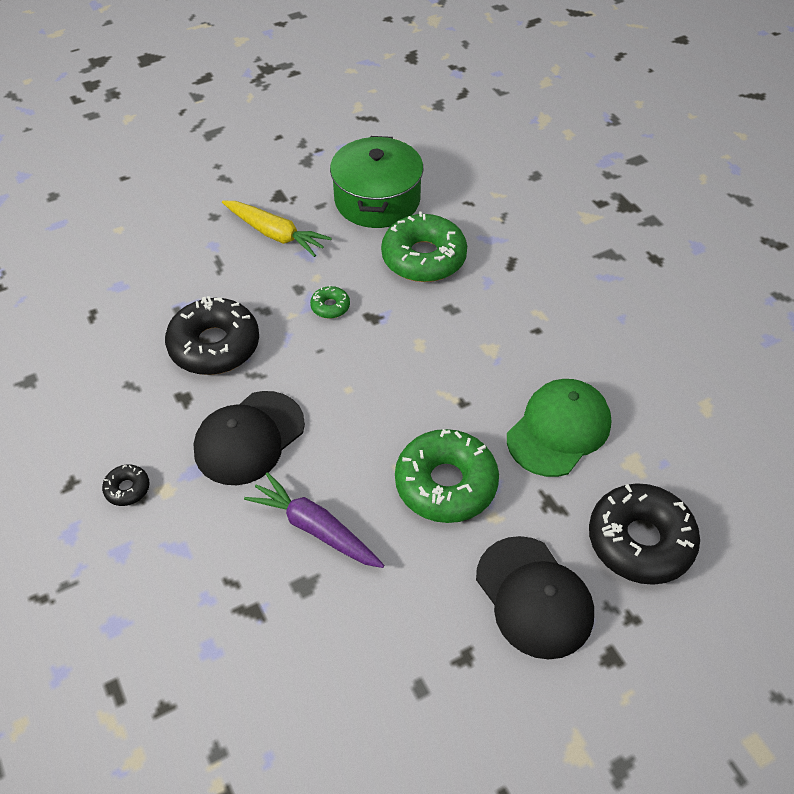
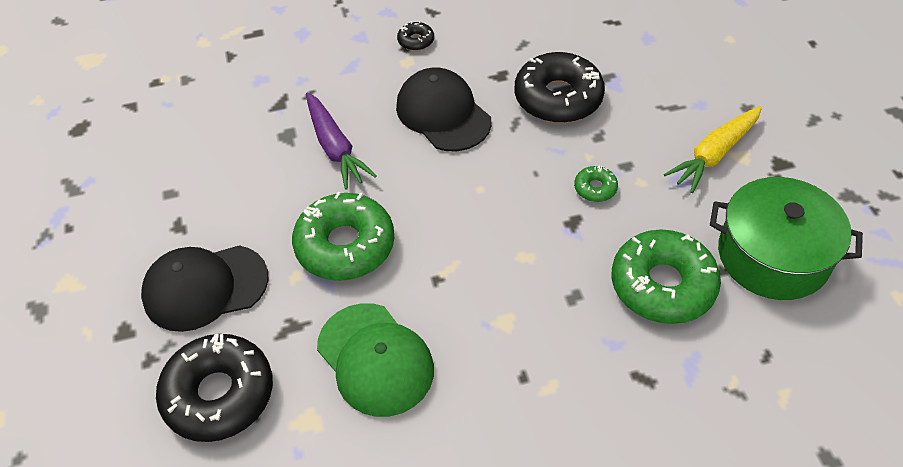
camera: 105 degrees right, 0 degrees up
(315, 529) = (335, 147): purple carrot -> purple carrot turned 105 degrees clockwise

